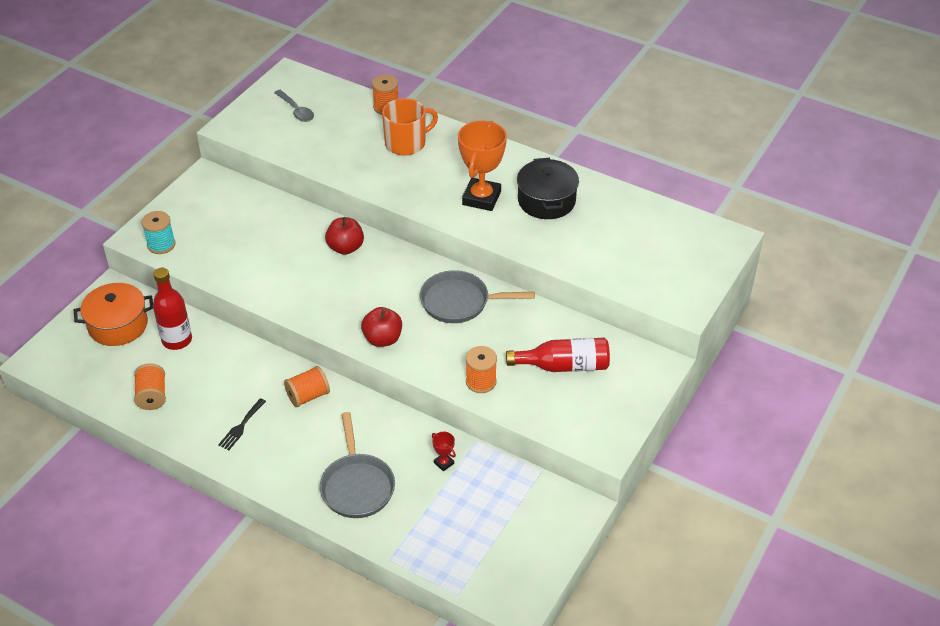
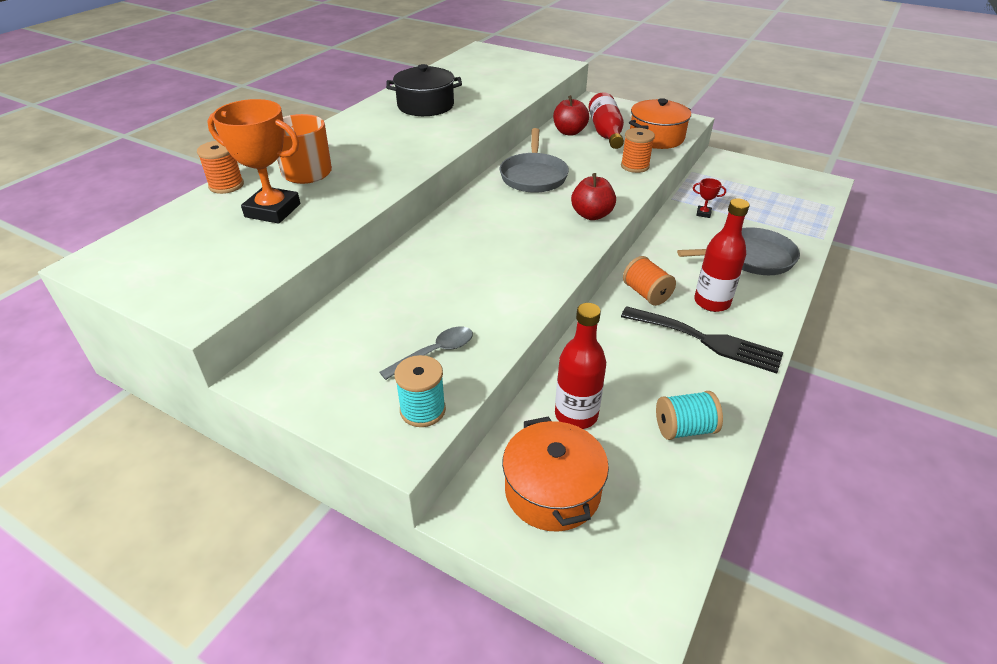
camera: 90 degrees left, 5 degrees down
(152, 396) = (684, 428): orange spool -> turquoise spool
(241, 426) = (706, 340): black fork -> black fork, size x1.94
(290, 440) = (712, 302): none -> red bottle
(296, 110) = (192, 251): grey spoon -> grey spoon (434, 353)
(345, 248) = (447, 242): red apple -> red apple (569, 132)
(444, 463) = (703, 213): red trophy -> red trophy turned 60 degrees clockwise
(481, 198) = (415, 133): orange trophy -> orange trophy (272, 210)
(553, 410) = (656, 137): none -> orange pot

